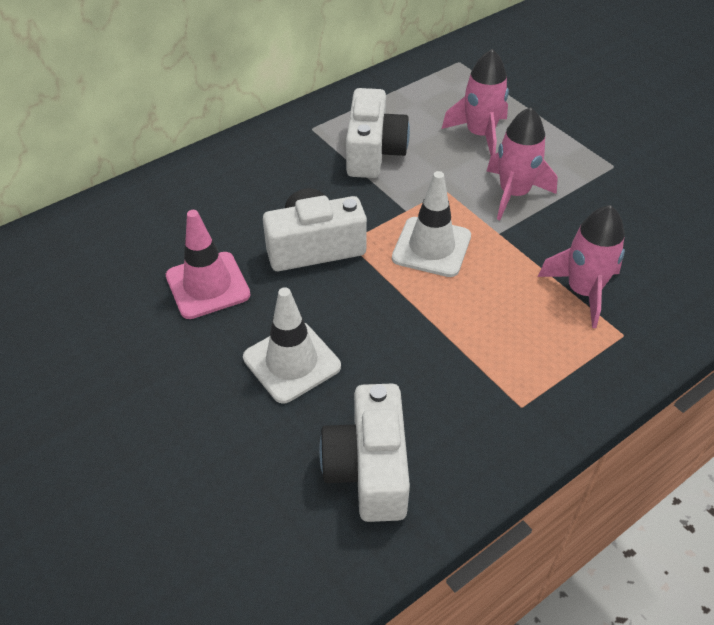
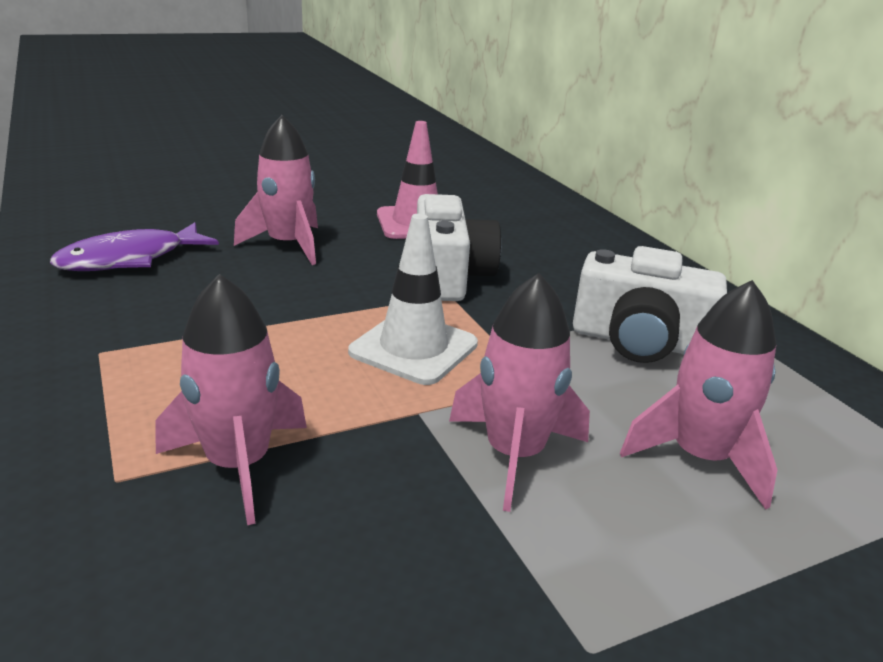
camera: 100 degrees right, 20 degrees down
(292, 362) = (288, 245): white traffic cone -> pink rocket
(369, 468) = (129, 259): white camera -> purple fish

